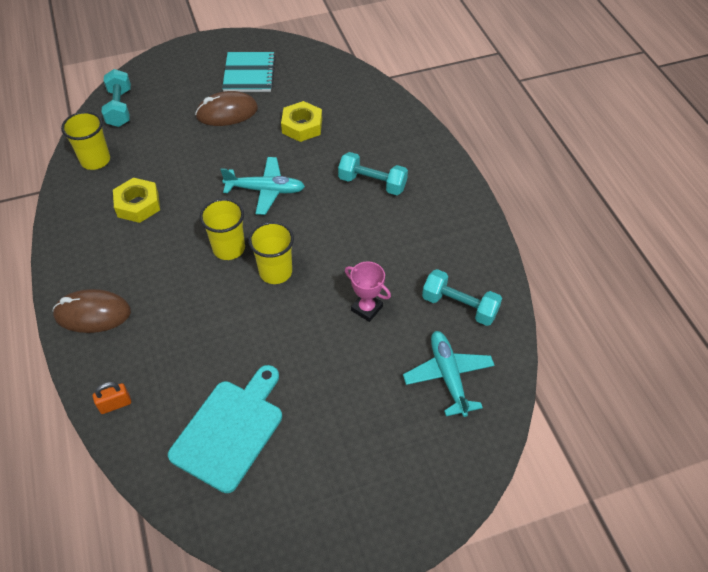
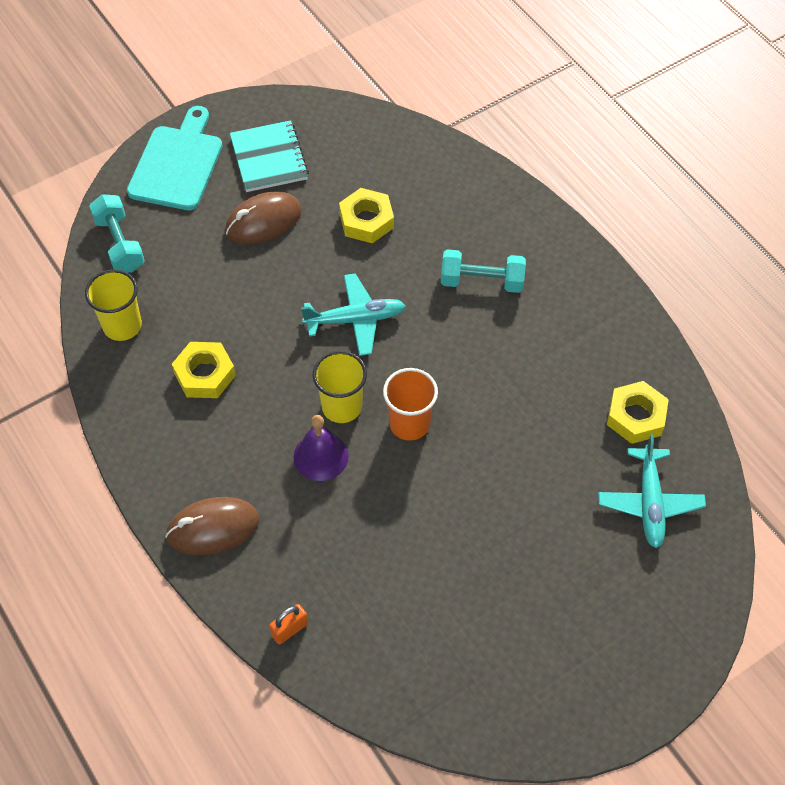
camera: 15 degrees left, 5 degrees up
(197, 280) = (321, 456): none -> purple bell
(230, 430) = (432, 625): turquoise cutting board -> turquoise cutting board (177, 164)
(275, 272) = (409, 424): yellow cup -> orange cup
(366, 308) = (532, 444): pink trophy -> none
(448, 376) = (649, 503): turquoise plane -> turquoise plane turned 150 degrees counterclockwise
(459, 306) = (635, 416): turquoise dumbbell -> yellow nut

